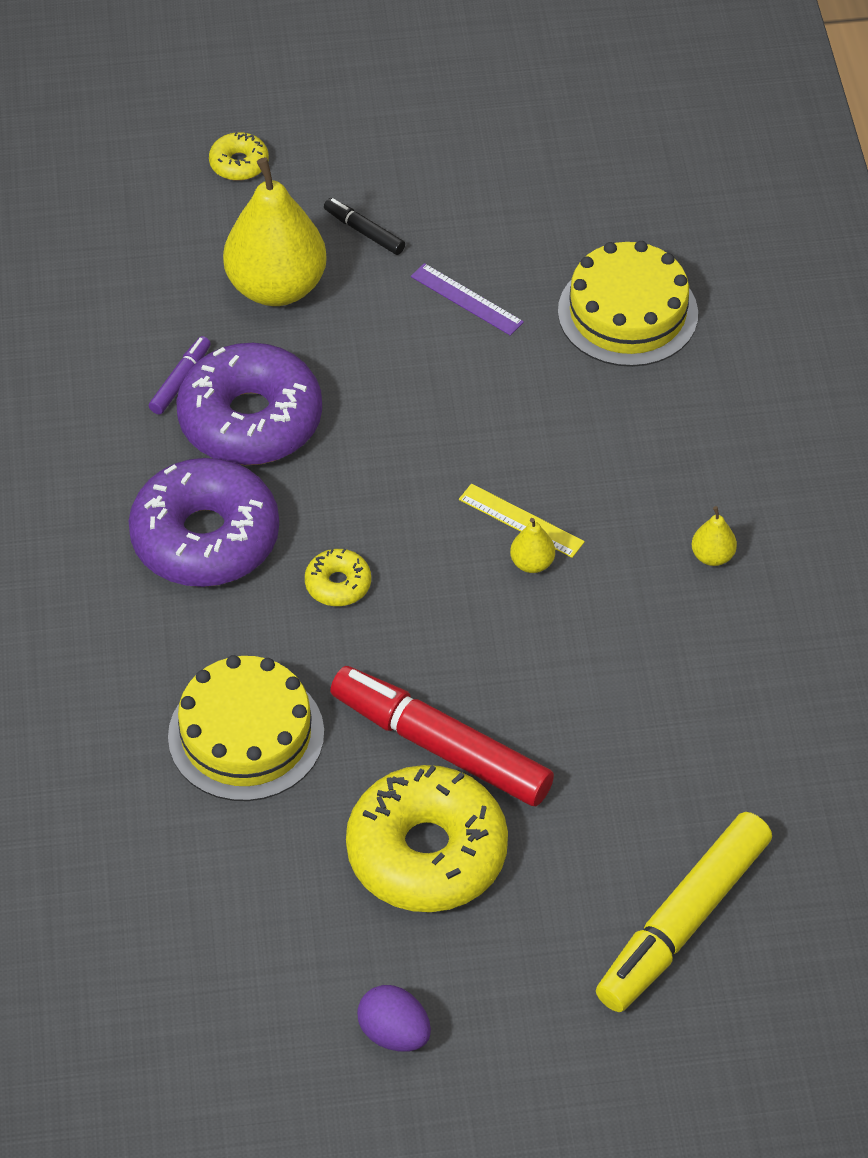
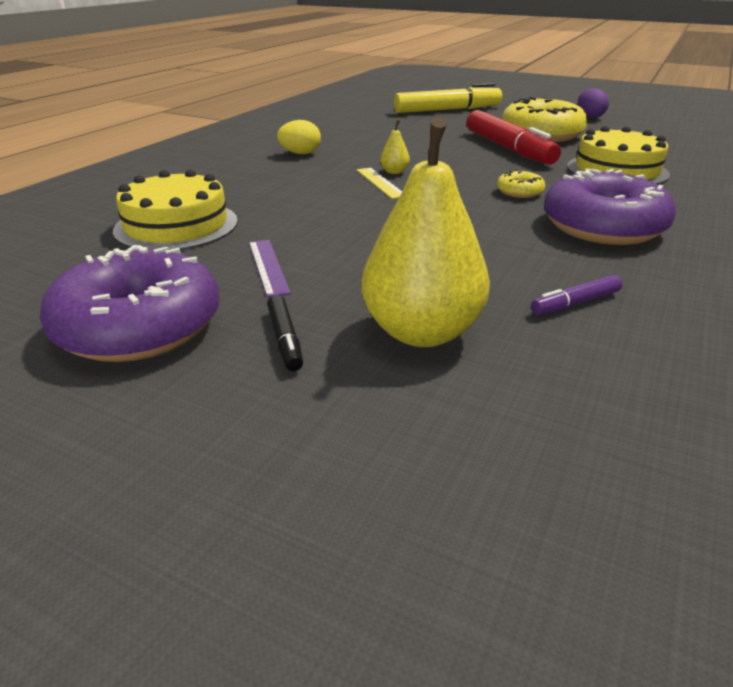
camera: 145 degrees left, 20 degrees down
(239, 164) = (342, 477): yellow donut -> none
(250, 420) = (524, 263): purple donut -> purple donut (139, 326)
(712, 556) = (300, 153): yellow pear -> yellow egg

